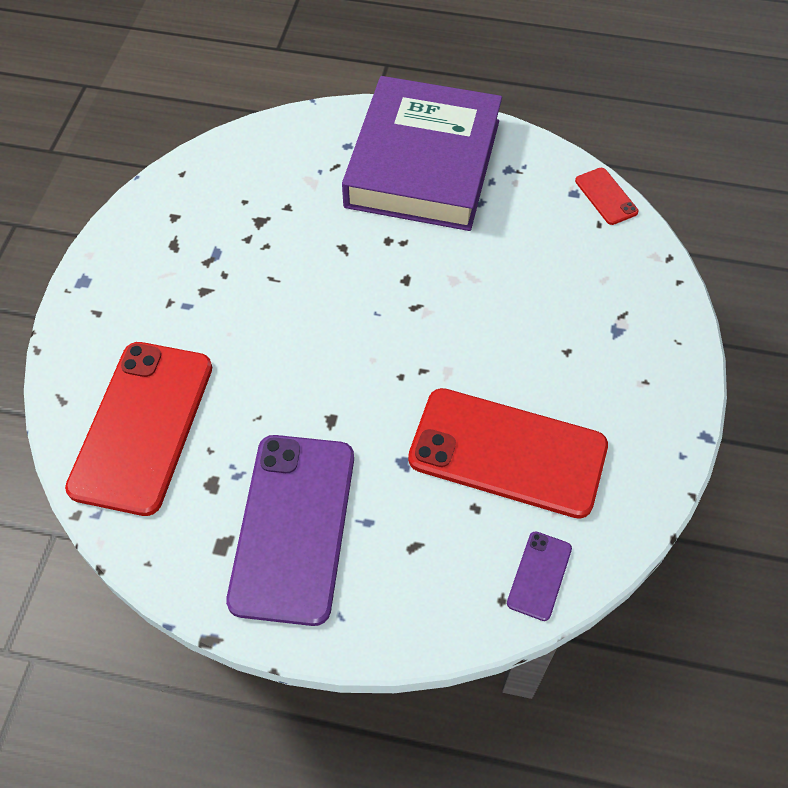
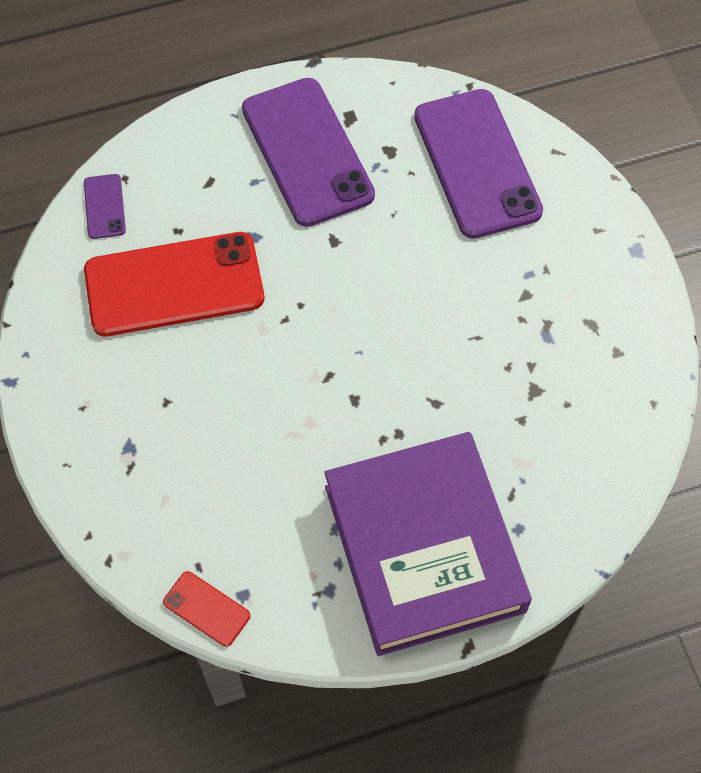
camera: 150 degrees right, 5 degrees up
(142, 426) = (477, 163): red phone -> purple phone

